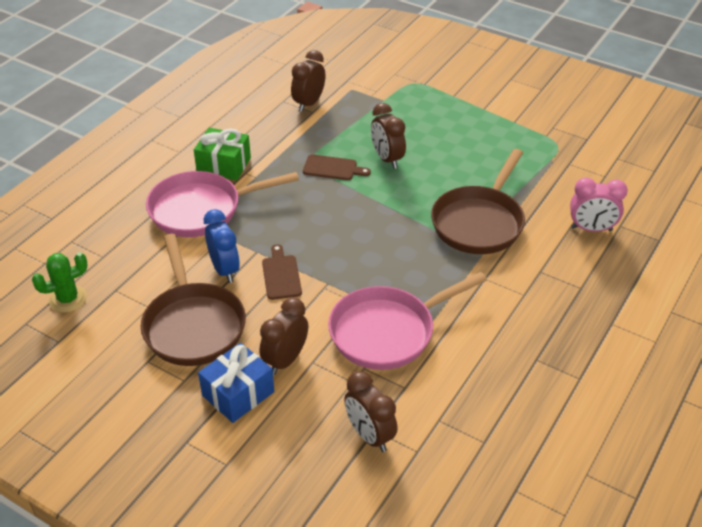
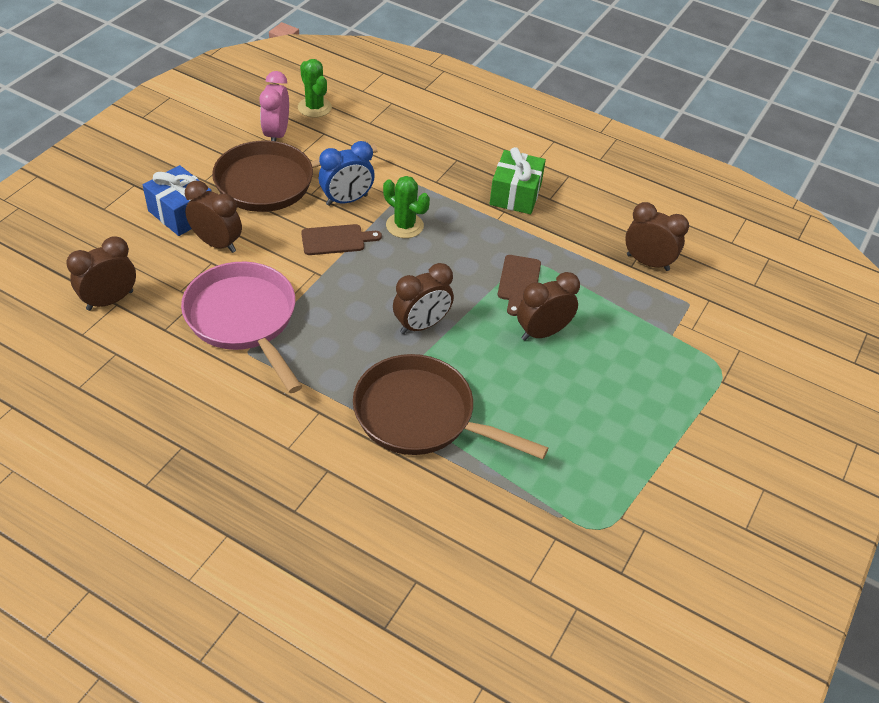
camera: 85 degrees right, 5 degrees up
(201, 209) = (439, 181): pink pan -> none
(262, 231) = (404, 226): none -> green cactus
(385, 222) = (421, 325): none -> brown clock
(591, 229) = (408, 542): pink clock -> pink clock (276, 134)

